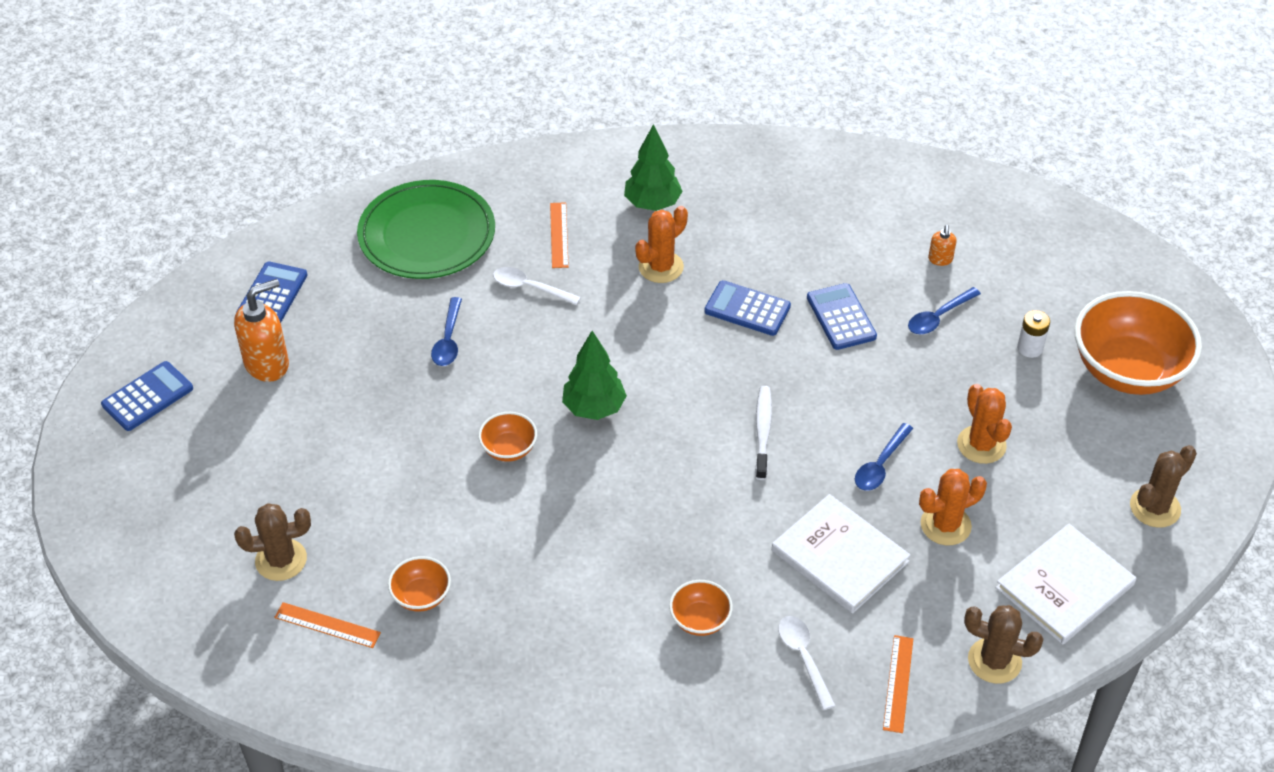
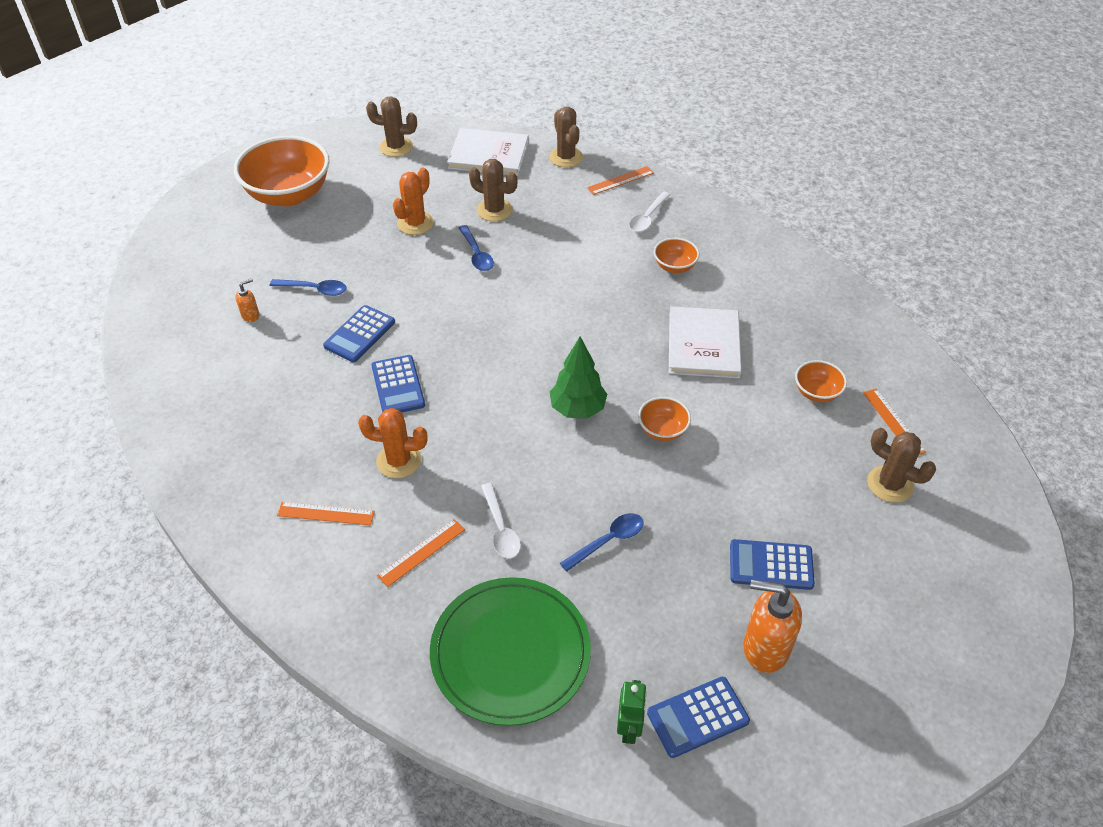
camera: 130 degrees left, 0 degrees up
(147, 397) = (893, 709): blue calculator -> blue calculator (771, 565)
(308, 258) = (629, 729): none -> green robot
(652, 204) = (326, 513): green tree -> orange ruler
(763, 431) = (506, 316): white toothbrush -> none
(840, 556) = (564, 237): white book -> white book (703, 345)
(880, 465) = (477, 254): blue spoon -> blue spoon turned 75 degrees clockwise
(945, 525) = (494, 210): orange cactus -> brown cactus
(1030, 348) = (306, 239): white battery -> none

